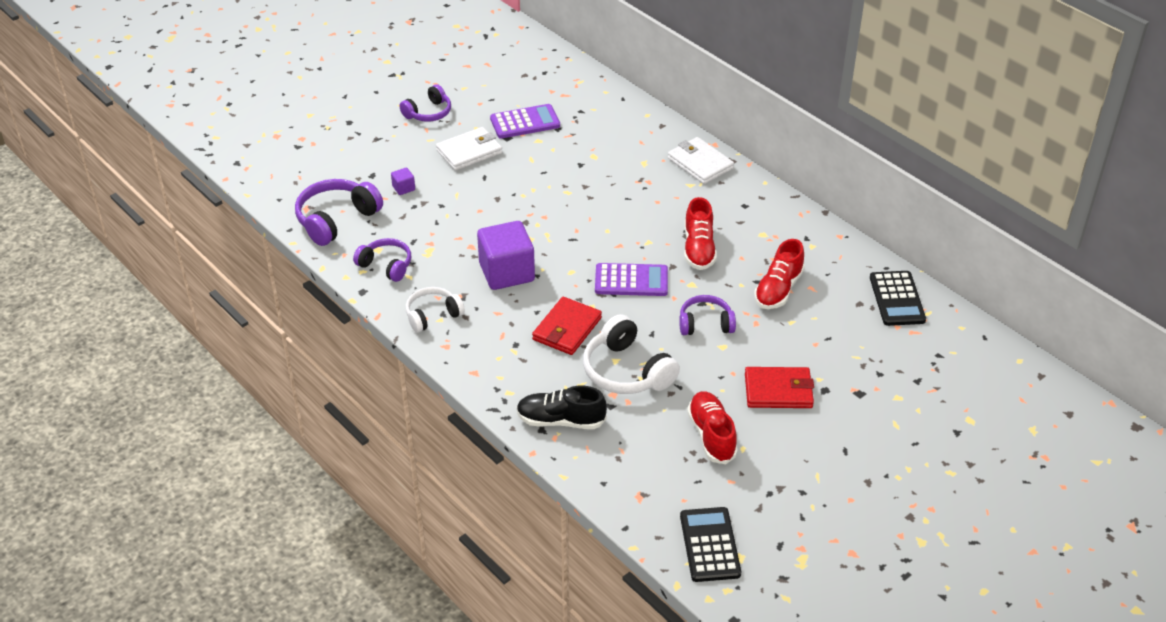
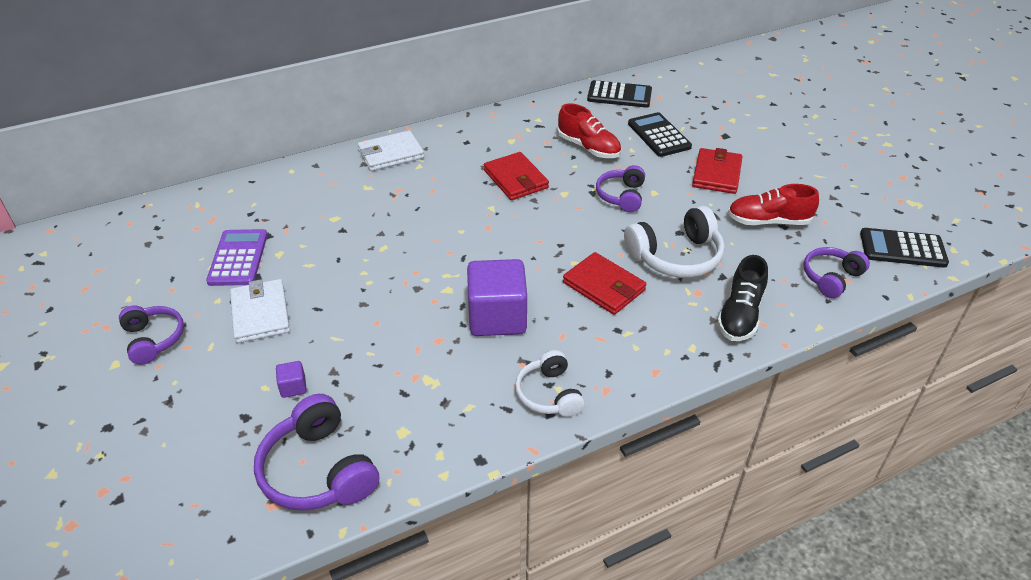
camera: 75 degrees left, 0 degrees up
(386, 265) = (439, 427): purple headphones -> purple headphones (831, 278)
(631, 280) = (545, 229): purple calculator -> none
(699, 249) = (516, 179): red shoe -> red wallet
(830, 339) = (658, 135): none -> black calculator

